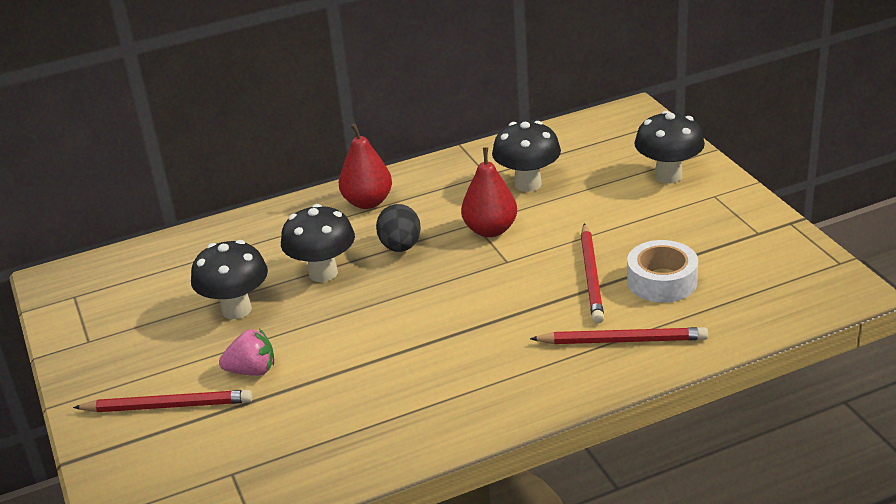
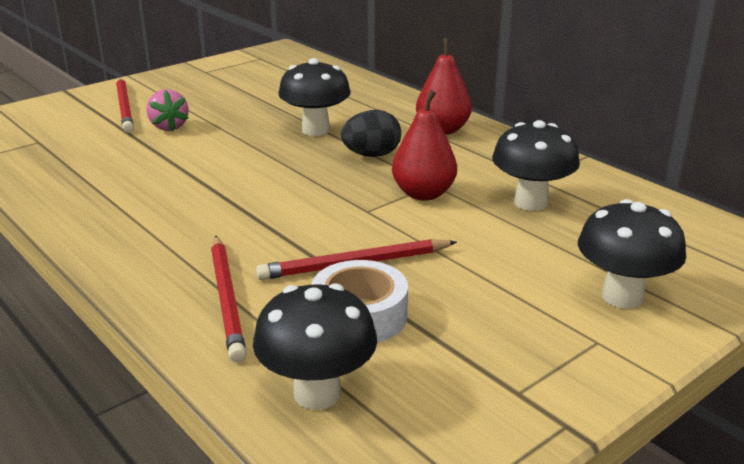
camera: 70 degrees right, 5 degrees down
(236, 309) = (253, 108): black mushroom -> black mushroom (317, 393)

